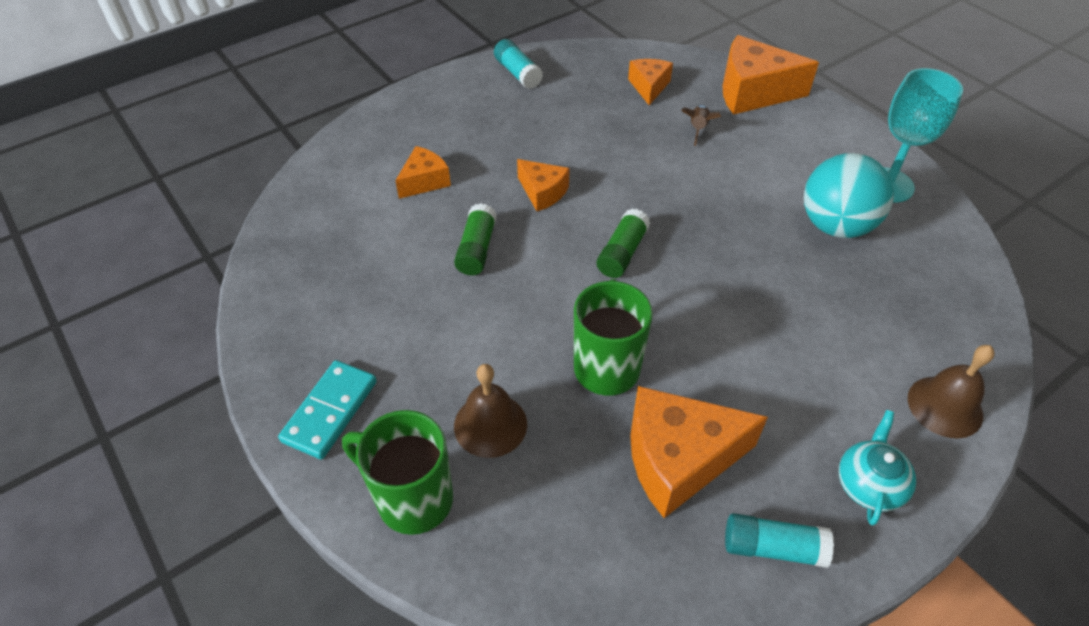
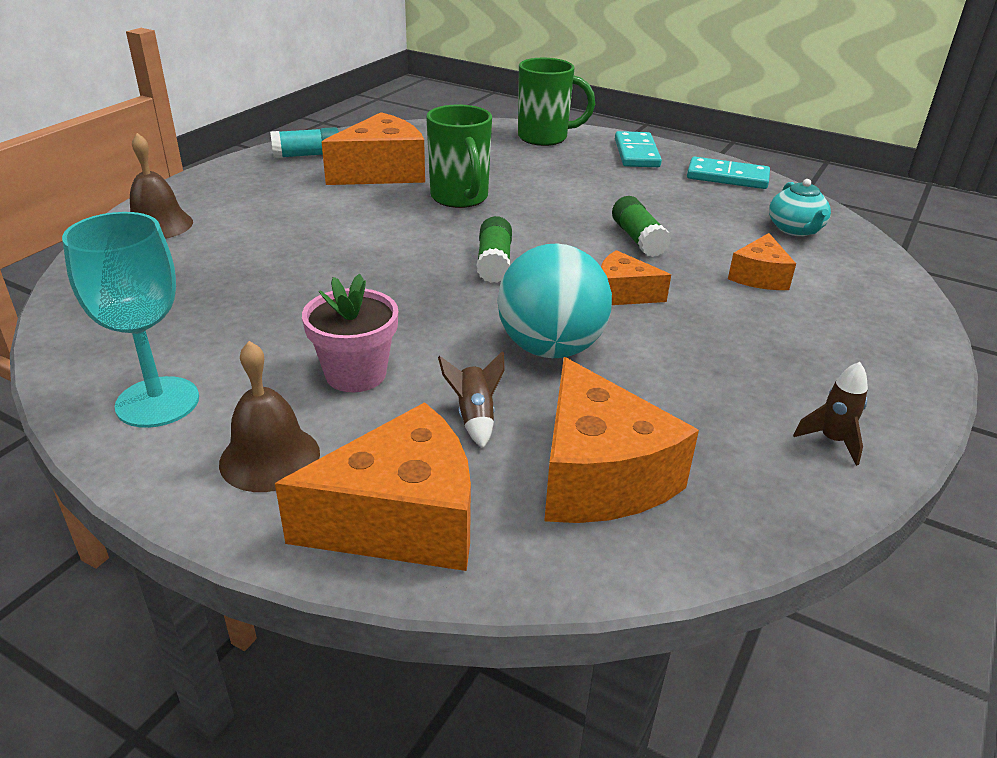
camera: 155 degrees right, 15 degrees down
(285, 323) = (727, 177): none -> turquoise domino
(490, 425) = (524, 164): brown bell -> brown bell (270, 457)
(518, 73) = (832, 441): turquoise glue stick -> brown rocket
(649, 87) = (599, 475): orange cheese -> orange cheese, size x1.80
(761, 174) = (356, 374): none -> pink flower pot
(835, 225) = (247, 335): turquoise ball -> turquoise ball (550, 348)
(869, 484) = (236, 183): turquoise teapot -> turquoise teapot (795, 229)

